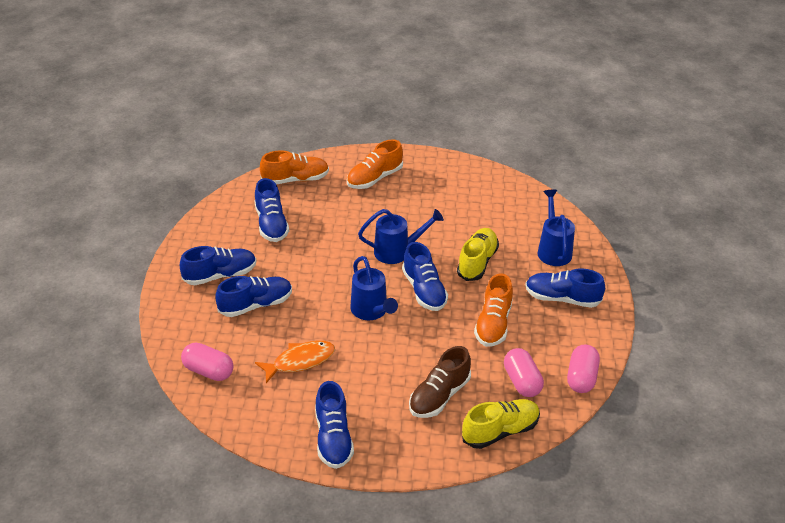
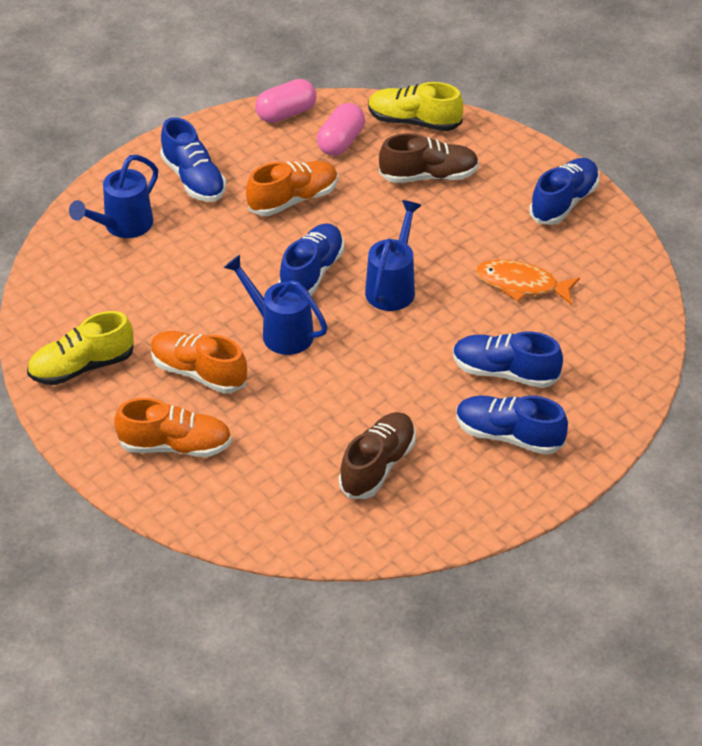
camera: 135 degrees left, 5 degrees up
(208, 371) = (623, 333): pink capsule -> none
(271, 224) = (378, 466): blue shoe -> brown shoe
(295, 179) = (272, 515): orange shoe -> orange shoe (198, 373)
(477, 262) = (216, 265): yellow shoe -> yellow shoe (82, 367)

